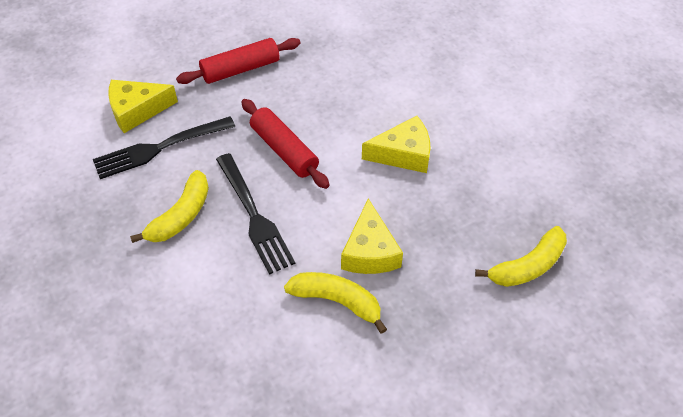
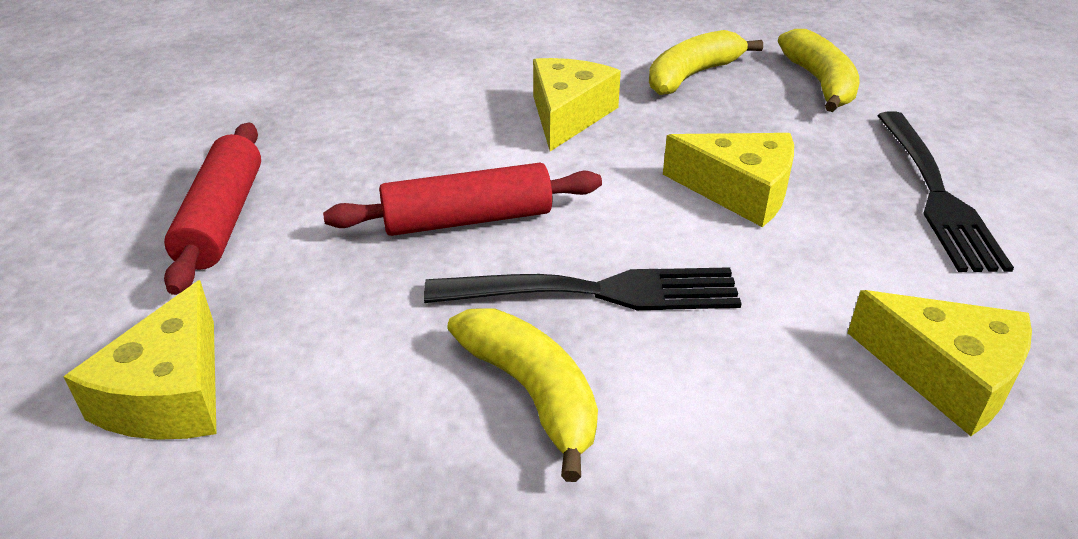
camera: 65 degrees left, 15 degrees down
(160, 147) = (318, 380): black fork -> black fork (934, 193)
(256, 366) = (946, 375): none -> yellow cheese
(337, 301) = (826, 247): yellow banana -> yellow banana (692, 75)

